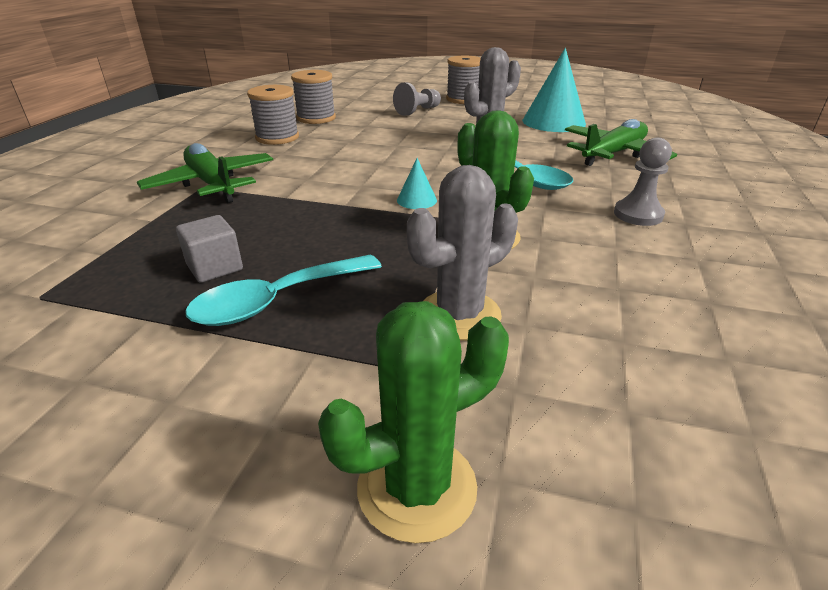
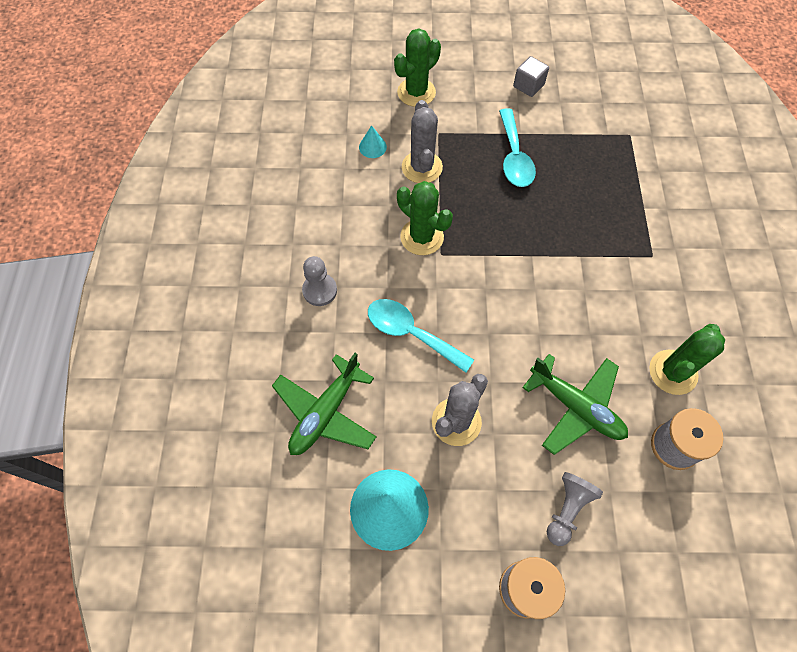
camera: 165 degrees right, 30 degrees up
(212, 184) = (649, 262): green plane -> green plane (575, 407)
(215, 267) = (564, 173): grey cube -> grey cube (528, 86)
(276, 301) = (514, 157): turquoise spoon -> turquoise spoon turned 135 degrees clockwise
(277, 137) = (673, 372): grey spool -> green cactus
(416, 200) = (483, 274): turquoise cone -> turquoise cone (372, 147)
(459, 315) = (422, 167): grey cactus -> grey cactus turned 45 degrees counterclockwise

